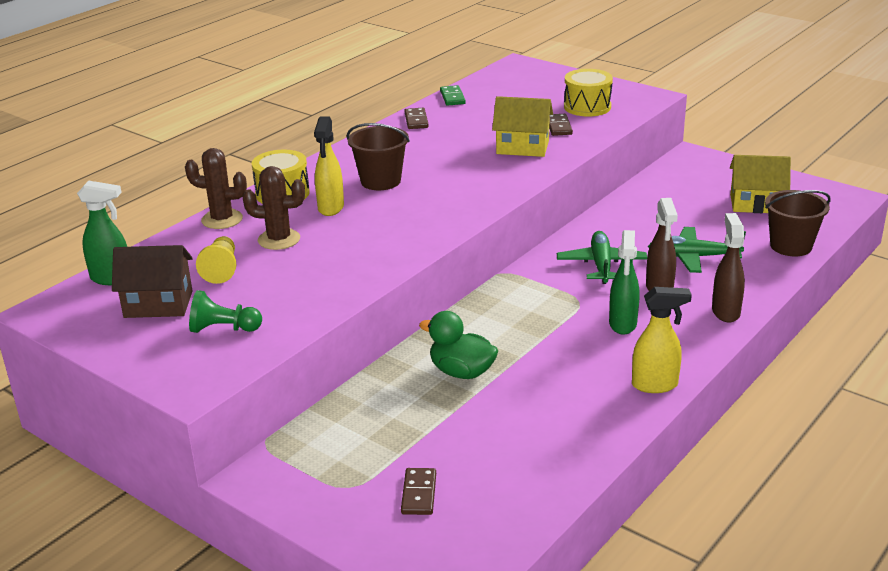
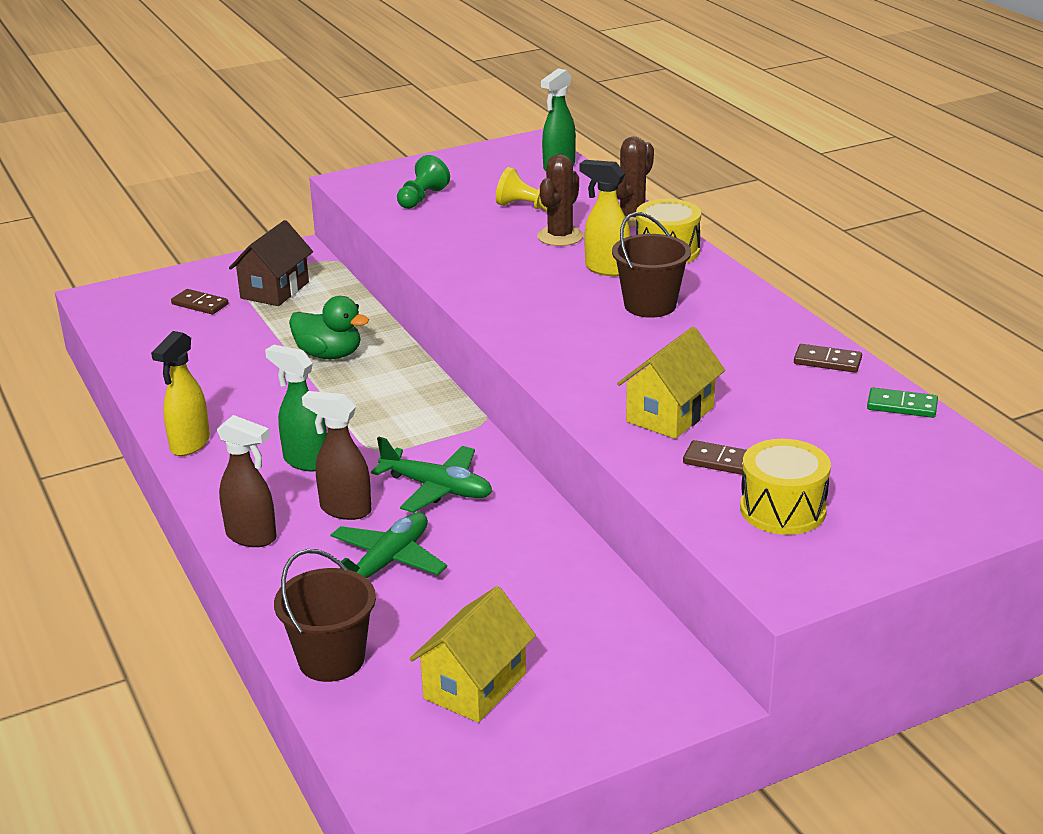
camera: 115 degrees right, 0 degrees up
(158, 304) = (492, 180): brown house -> brown house (274, 290)
(461, 372) = (329, 355): green duck -> green duck turned 60 degrees clockwise

